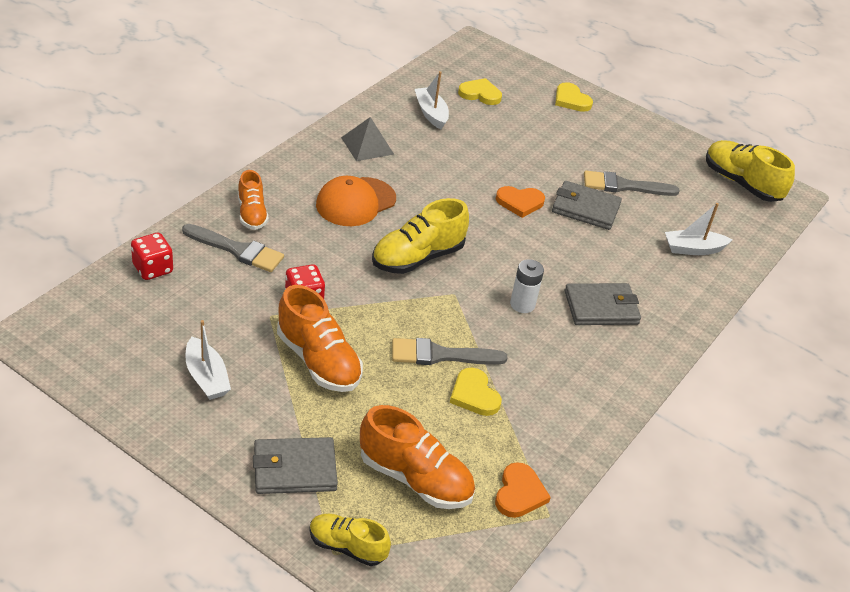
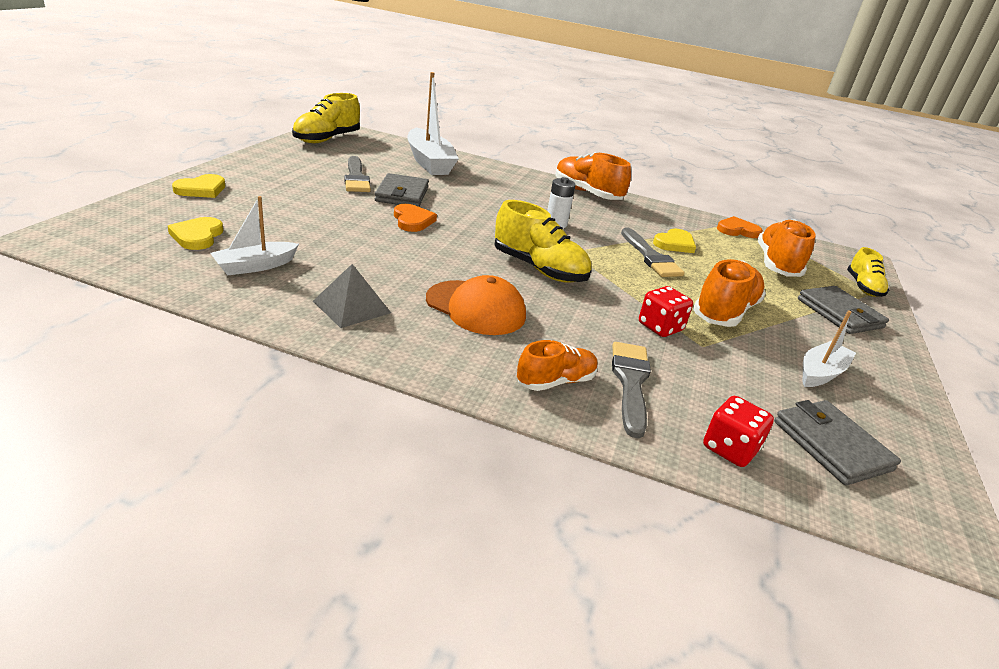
camera: 105 degrees left, 10 degrees down
(601, 308) = (530, 196): grey wallet -> grey wallet (831, 445)
(626, 370) = (587, 193): none -> orange shoe
(693, 249) = (429, 162): white boat -> white boat, size x1.73

